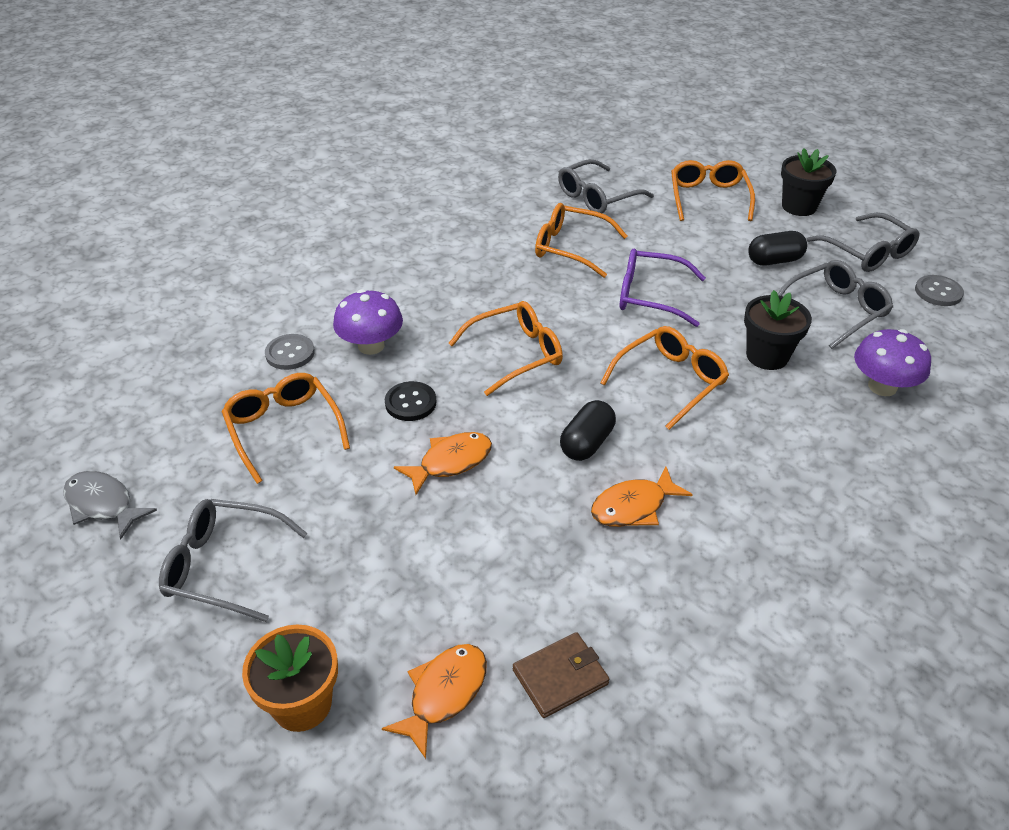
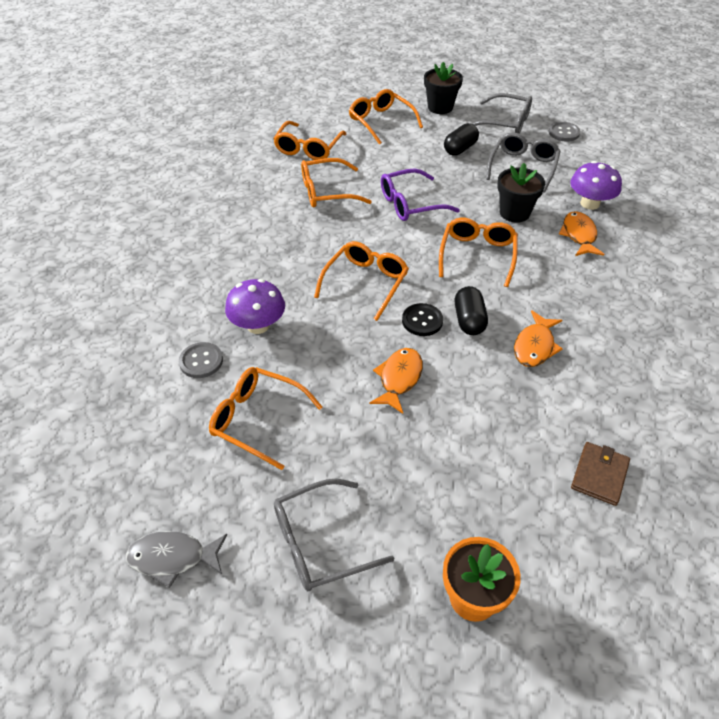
camera: 35 degrees left, 5 degrees up
(410, 403) = (330, 352): black button -> black button (422, 321)
(444, 694) = (549, 530): orange fish -> orange fish (579, 235)
(597, 197) = (308, 148): grey glasses -> orange glasses

